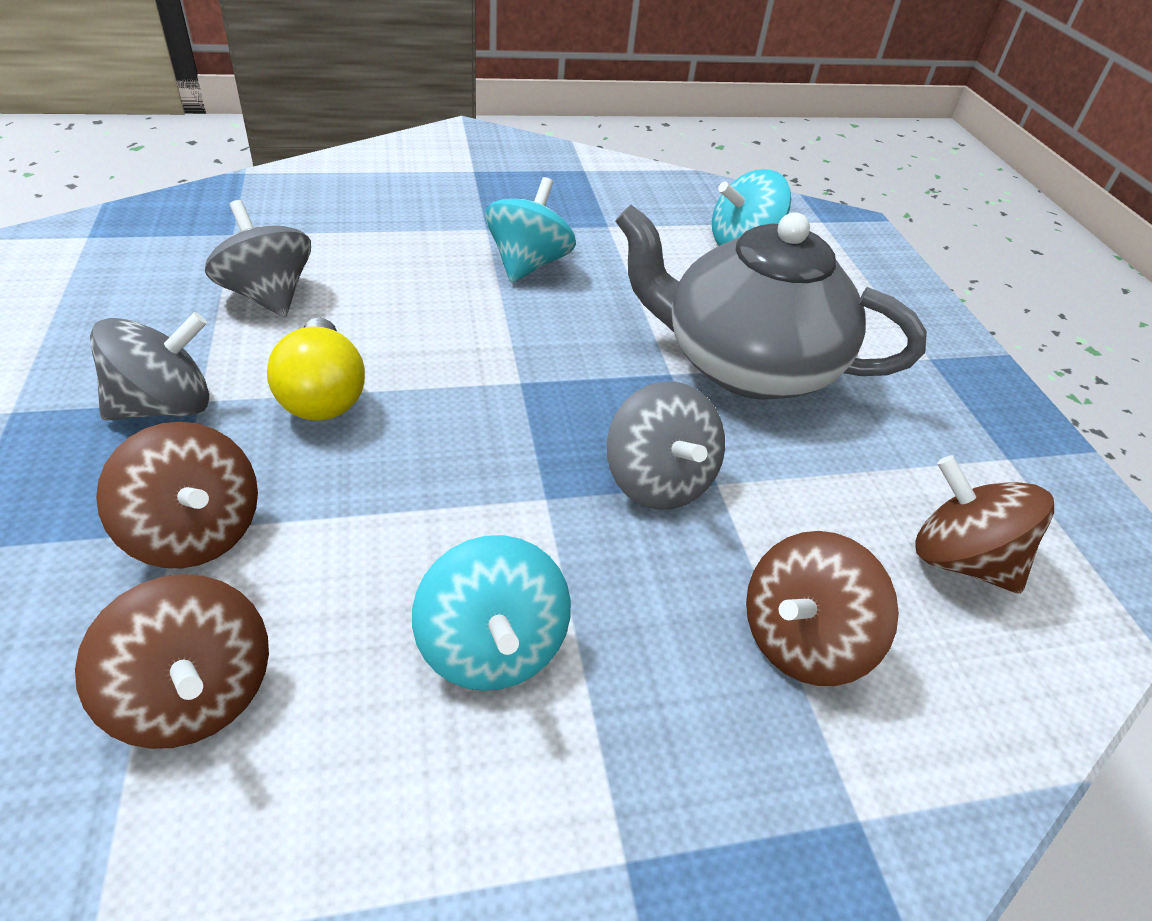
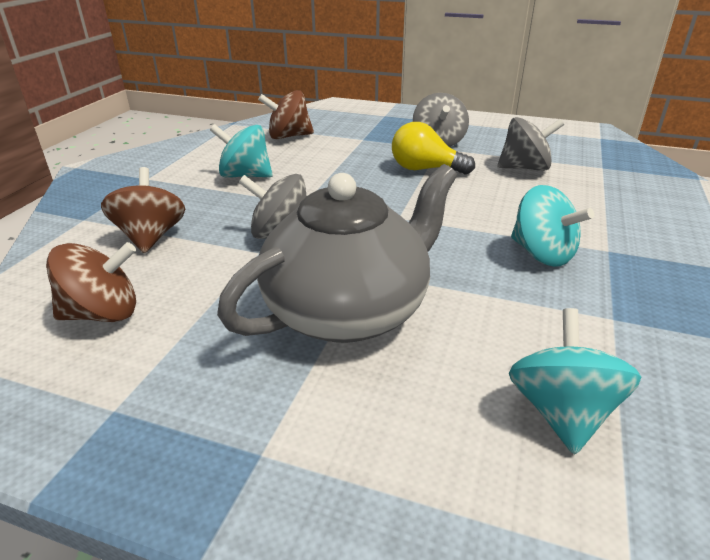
camera: 125 degrees right, 10 degrees down
(195, 532) = (358, 141): brown spinning top -> none

